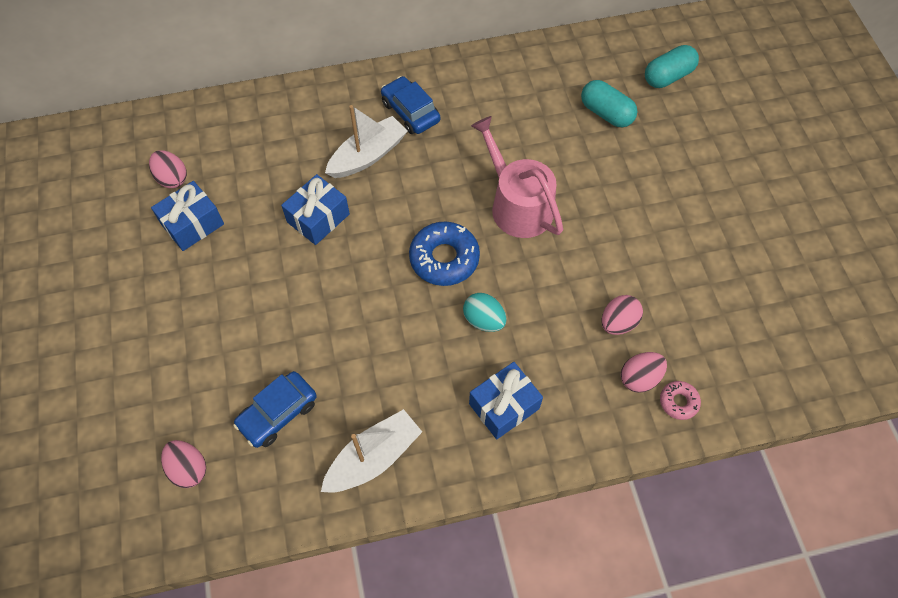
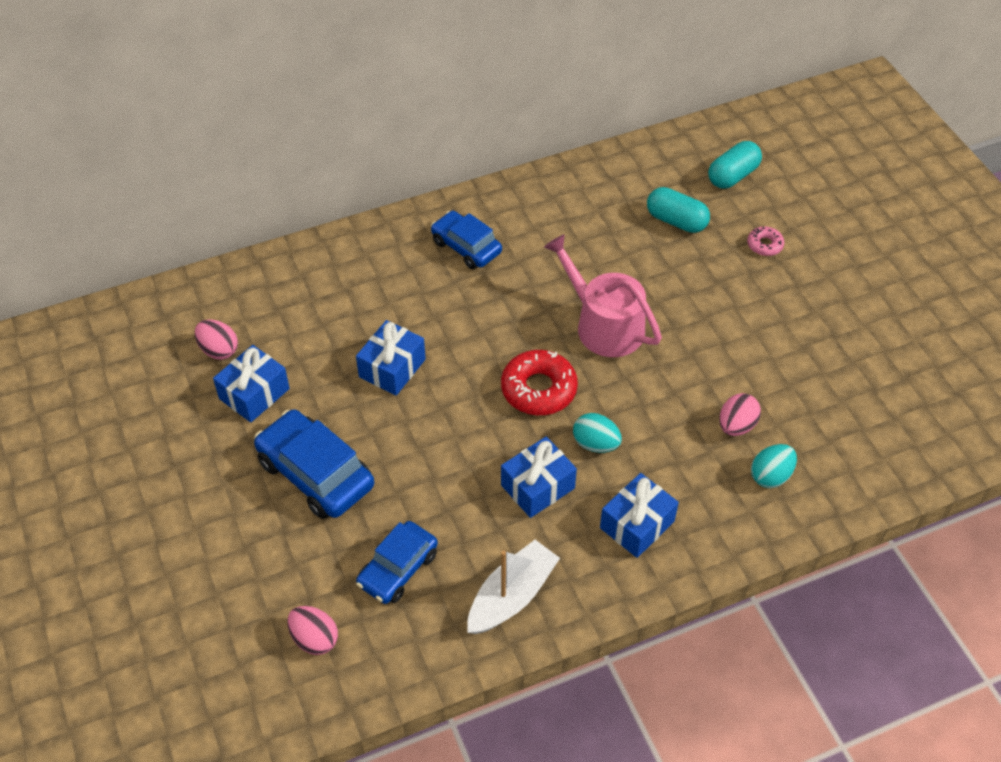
camera: 10 degrees left, 10 degrees down
(227, 309) = (315, 474): none -> blue car
(368, 155) = (431, 297): white boat -> none
(421, 354) = (538, 487): none -> blue gift
(444, 258) = (539, 389): blue donut -> red donut
(639, 378) = (770, 476): pink egg -> turquoise egg
(678, 402) = (815, 493): pink donut -> pink donut (764, 245)

